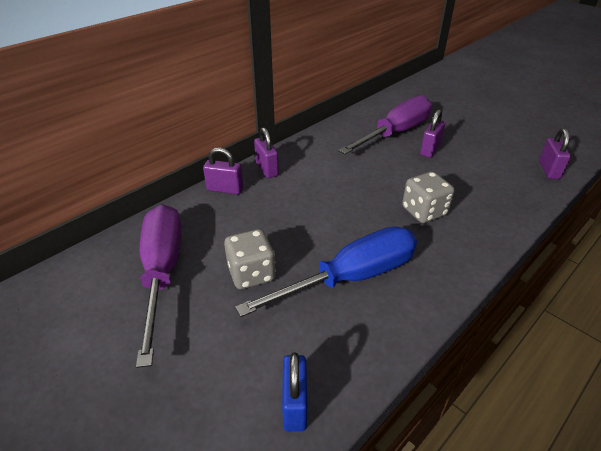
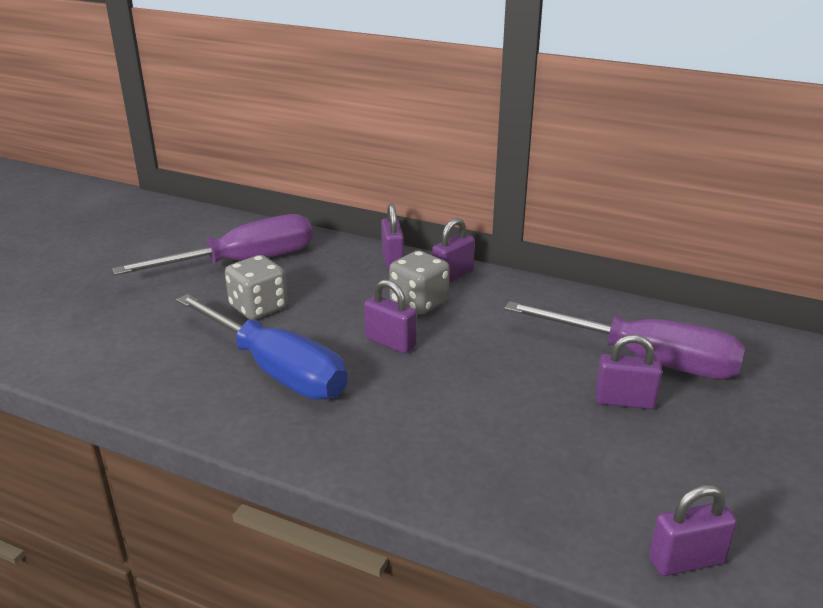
camera: 70 degrees right, 10 degrees down
(295, 405) = (98, 365): blue padlock -> none
(339, 214) = (390, 343): none -> purple padlock
(424, 211) = (441, 412): grey dice -> grey dice (419, 302)

